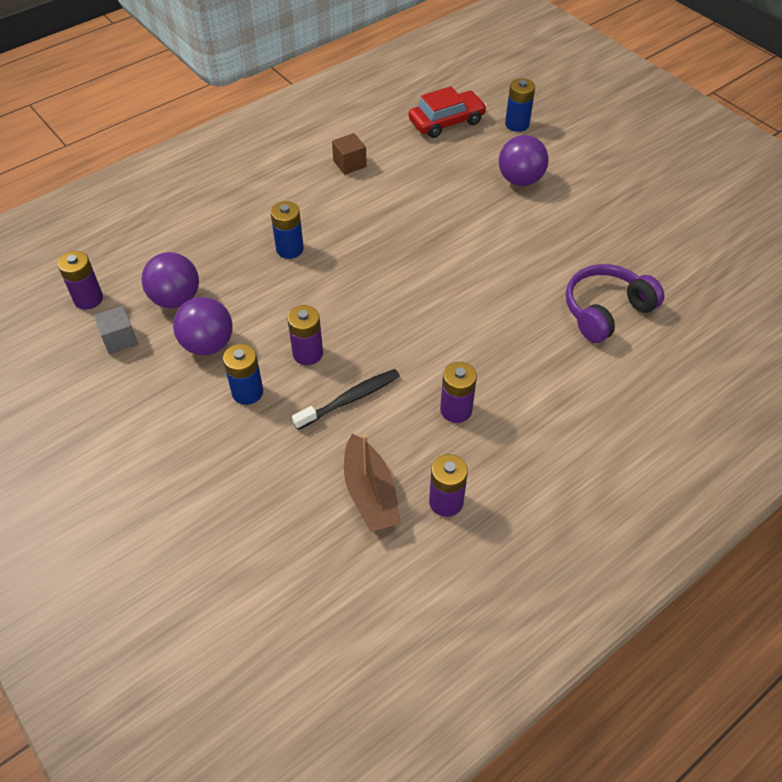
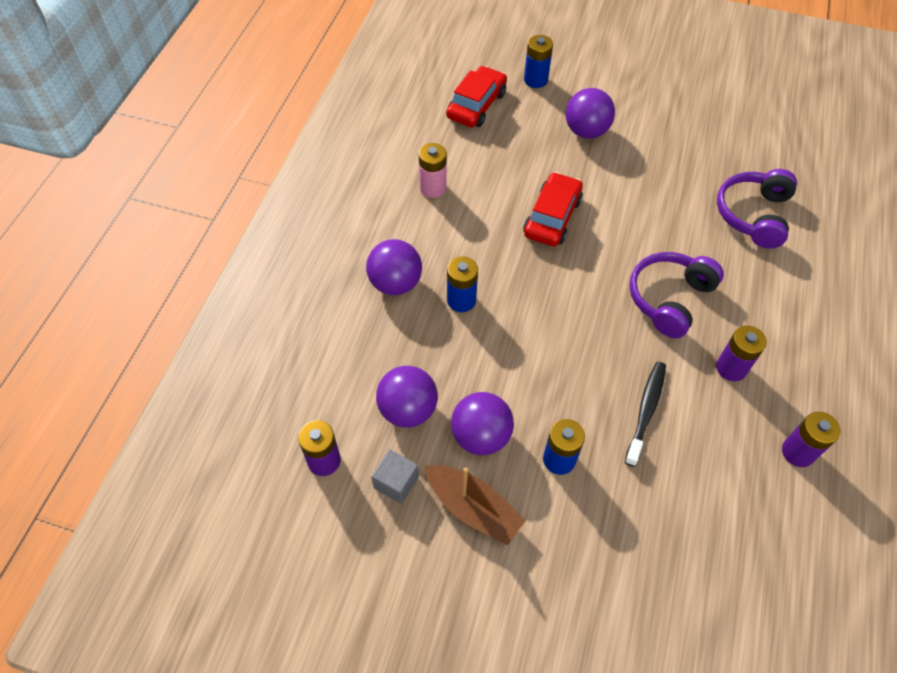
camera: 35 degrees left, 5 degrees up
(254, 214) = (395, 283): none -> purple ball
(307, 353) = (572, 391): purple battery -> none
(349, 164) = (433, 188): brown cube -> pink battery
(370, 493) = (740, 484): brown boat -> brown boat (473, 508)
(423, 227) = (552, 217): none -> red car
(458, 333) = (669, 299): none -> purple headphones

